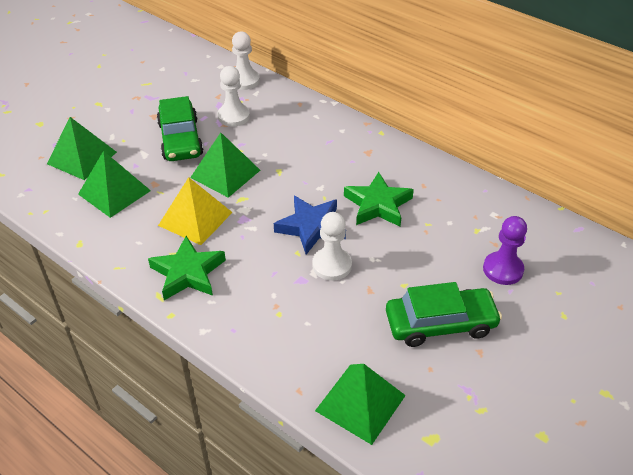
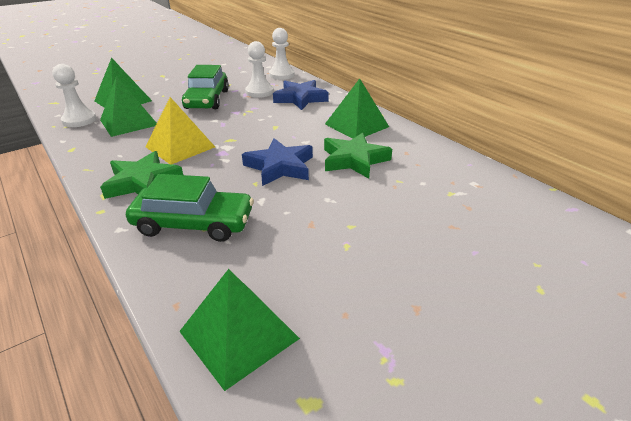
camera: 15 degrees right, 10 degrees down
(225, 173) = (228, 122): green pyramid -> green pyramid (356, 125)
(285, 120) = (300, 98): none -> blue star
(332, 265) = (283, 198): white pawn -> white pawn (79, 120)
(440, 324) = (377, 269): green car -> green car (193, 223)
(503, 269) = (471, 230): purple pawn -> none

